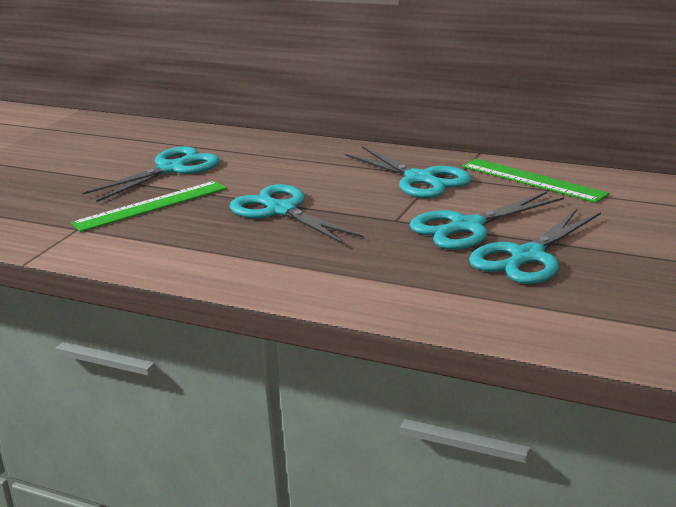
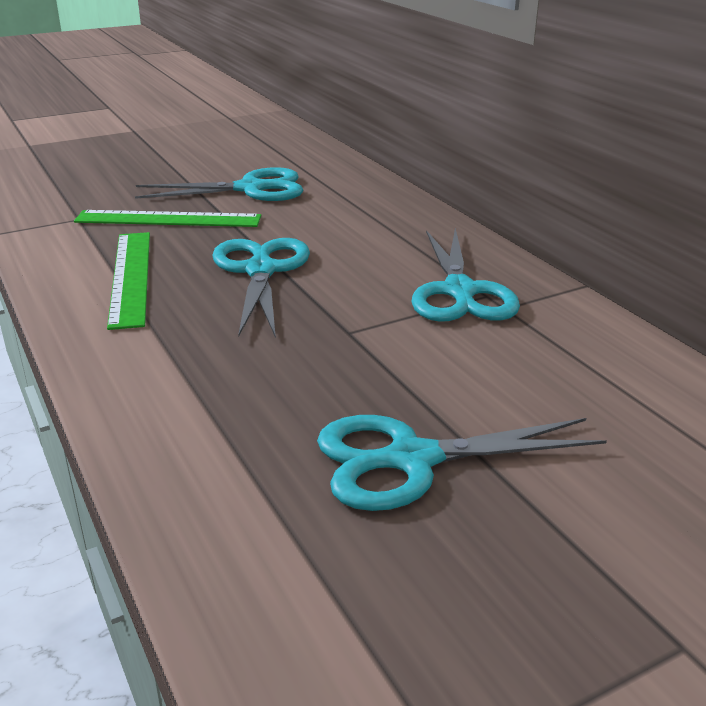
camera: 35 degrees right, 5 degrees up
(467, 227) = (410, 378): turquoise scissors -> none
(532, 180) = (595, 349): green ruler -> green ruler (131, 277)

